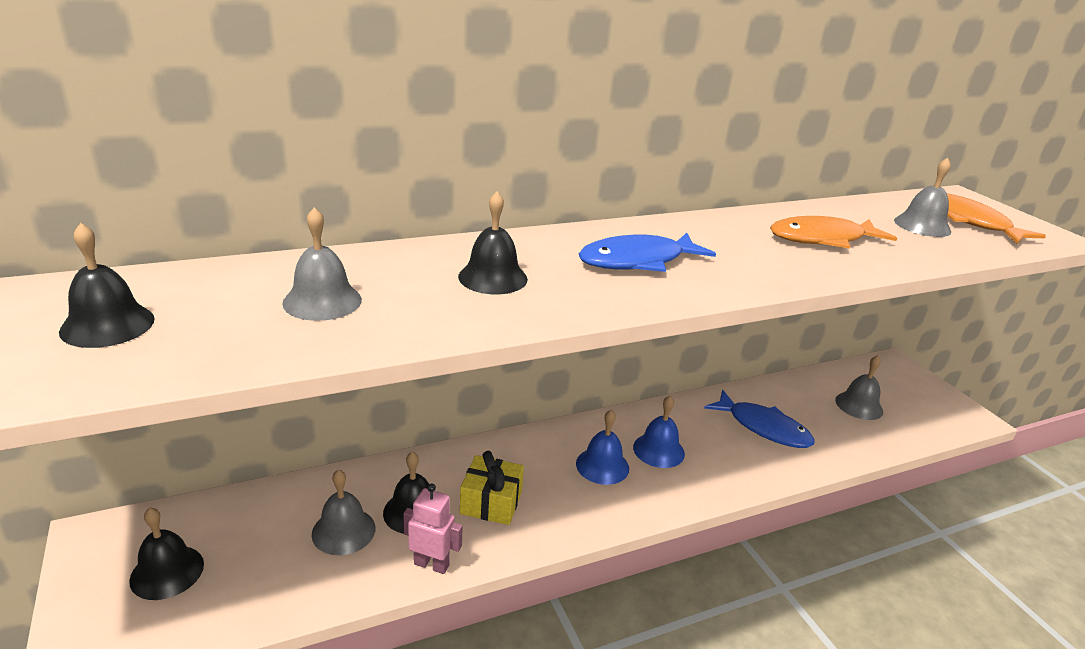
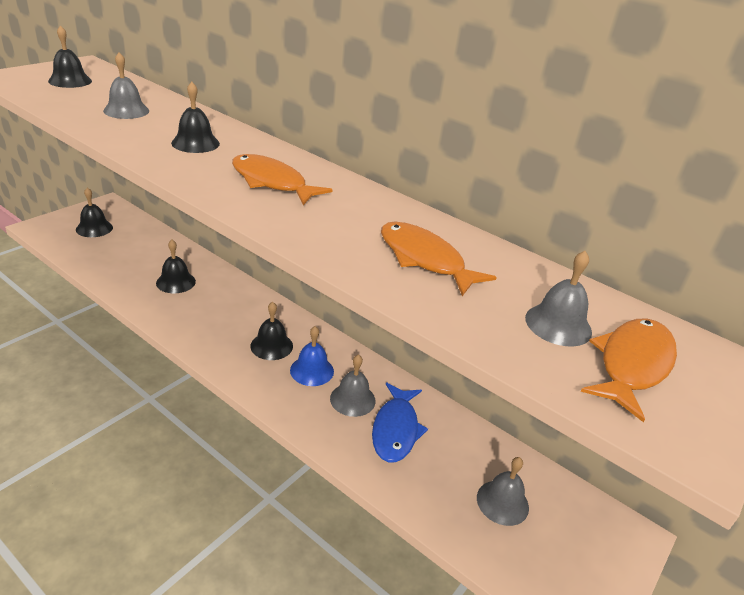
camera: 60 degrees right, 5 degrees up
(343, 531) = (147, 265): grey bell -> grey bell (352, 399)
(431, 564) = (136, 300): pink robot -> none
(491, 502) = (201, 307): yellow gift -> none
(602, 465) = (271, 346): blue bell -> black bell
(638, 261) = (272, 182): blue fish -> orange fish

